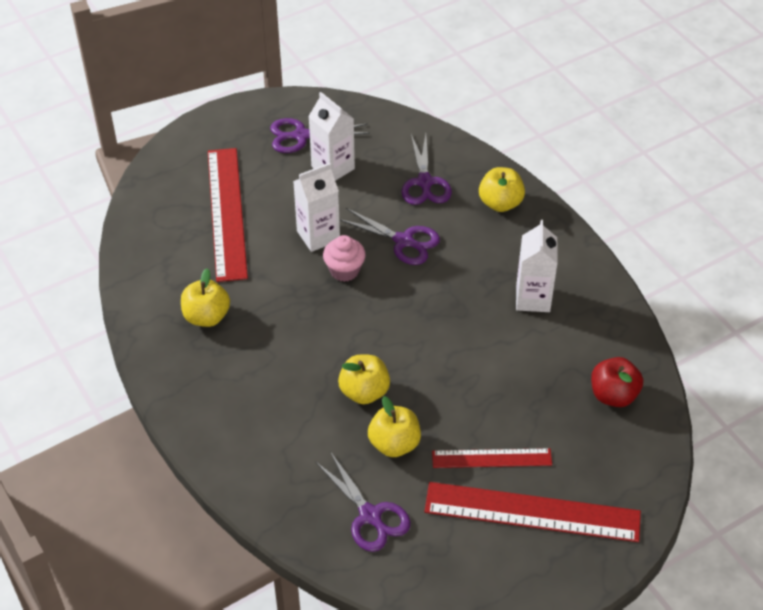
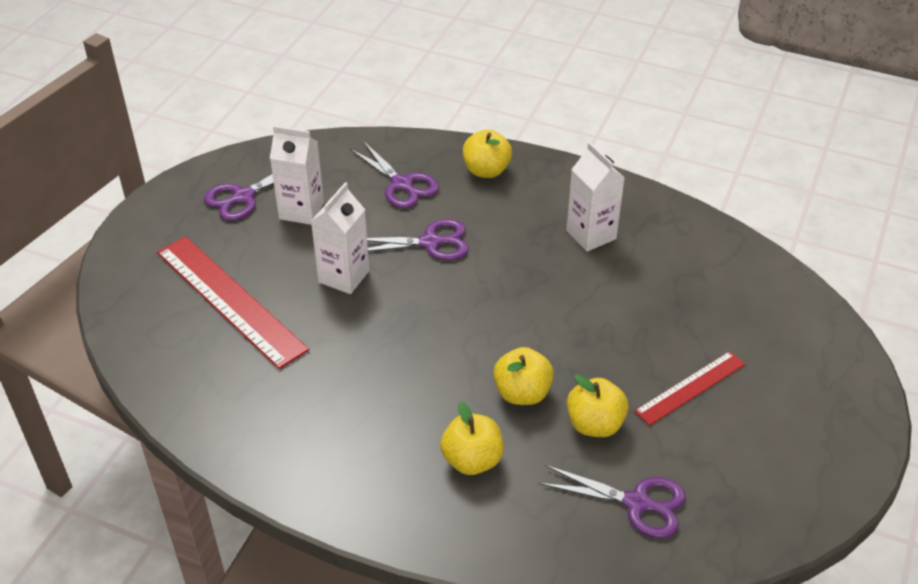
camera: 35 degrees left, 5 degrees down
(206, 316) = (299, 407): yellow apple -> yellow apple (472, 460)
(344, 270) = (399, 295): pink cupcake -> none
(532, 512) = (769, 414): red ruler -> none
(613, 395) = (734, 279): red apple -> none

